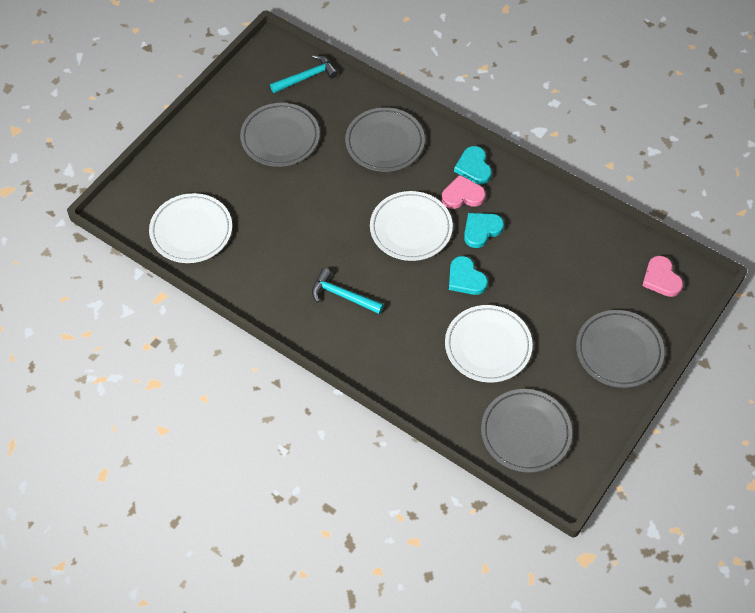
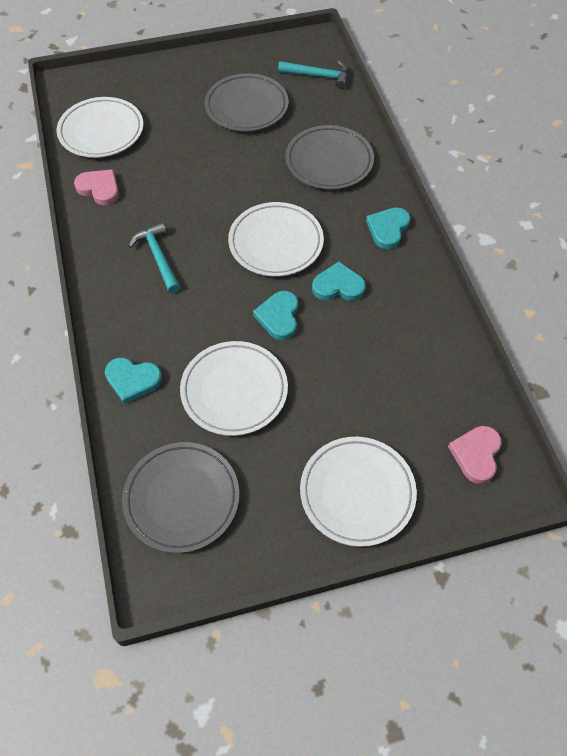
camera: 40 degrees right, 0 degrees up
(418, 388) = (132, 380): none -> turquoise heart
(462, 195) = (352, 245): pink heart -> pink heart (99, 189)
(619, 351) = (357, 493): grey plate -> white plate

